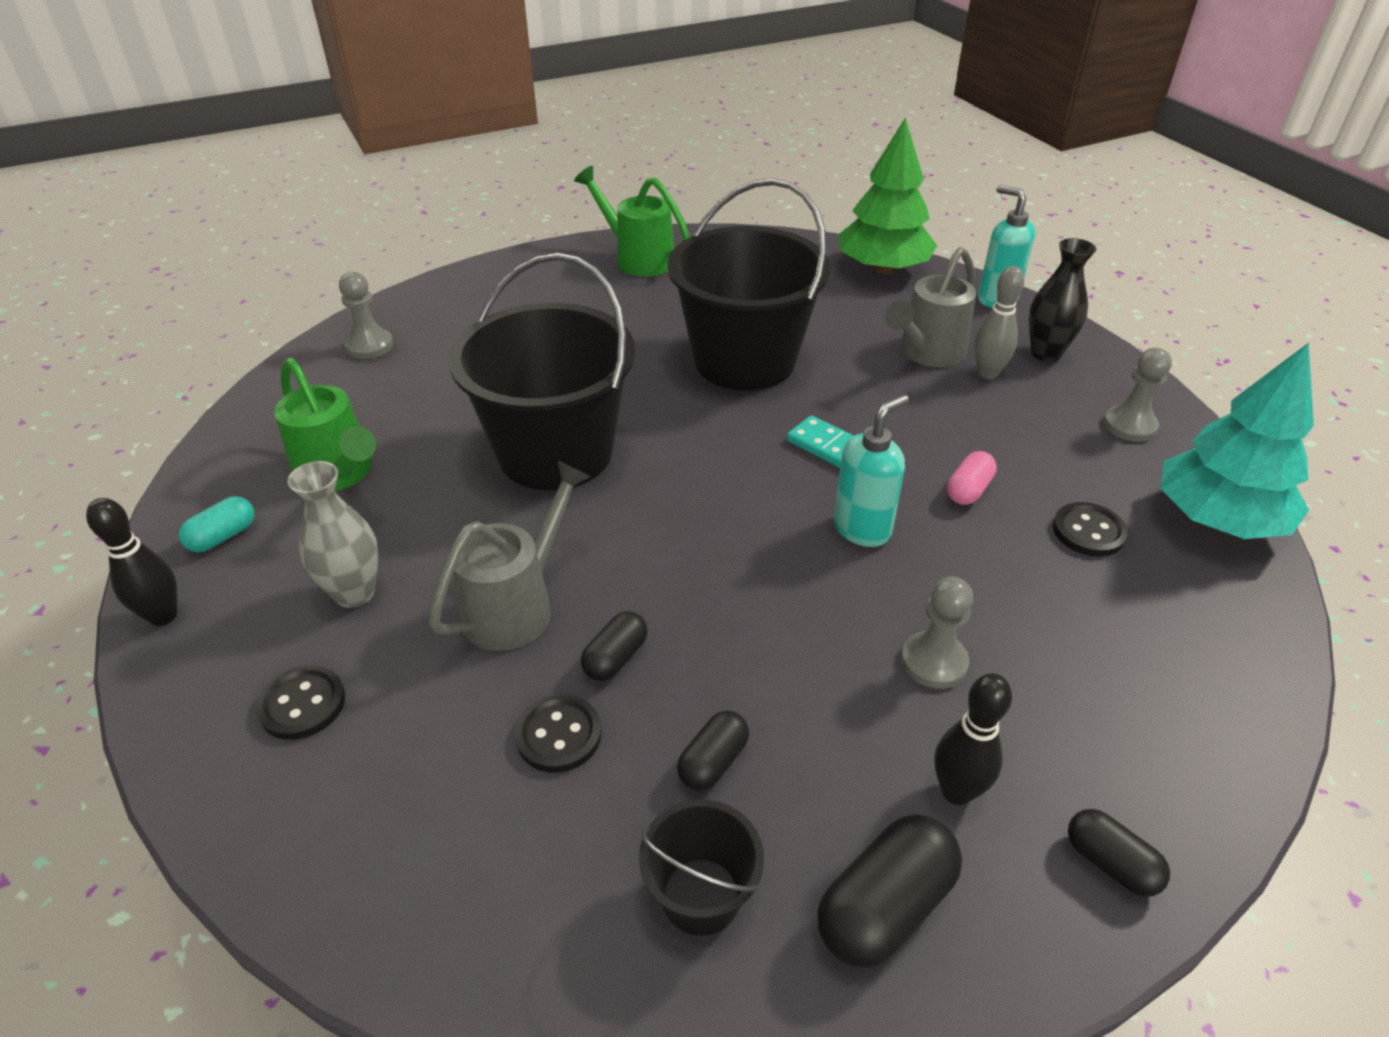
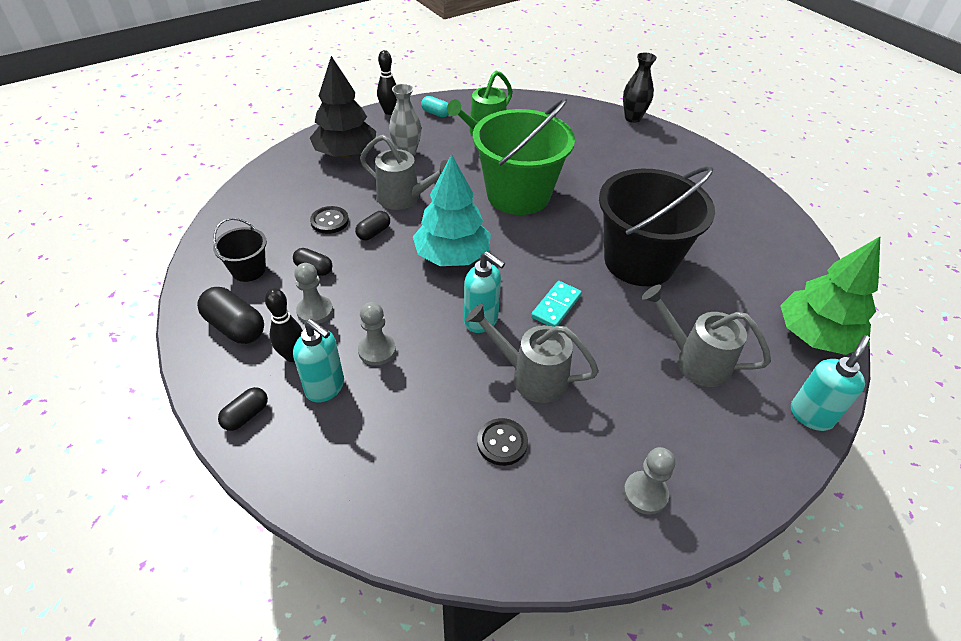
camera: 80 degrees right, 5 degrees up
(302, 704) = (346, 153): black button -> black tree
(370, 346) = (589, 120): grey pawn -> grey pawn (315, 311)
(555, 453) = (518, 194): black bucket -> green bucket
(615, 658) = (374, 233): black capsule -> black capsule turned 75 degrees counterclockwise
(638, 259) = (742, 202): green watering can -> none
(968, 490) = (531, 376): pink capsule -> grey watering can
(987, 373) = (683, 399): grey bowling pin -> none
(1025, 736) = (325, 388): none -> turquoise soap dispenser
(1046, 353) = (734, 444): black vase -> black vase (632, 118)
(1217, 519) = (534, 536): turquoise tree -> turquoise tree (452, 256)

